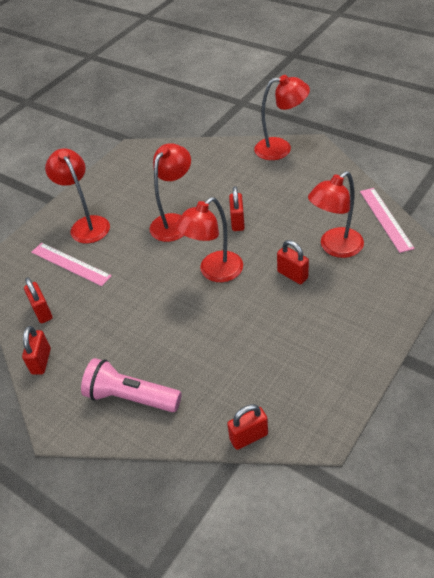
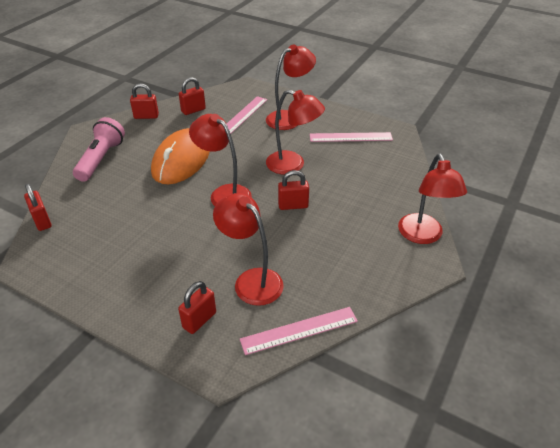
camera: 80 degrees right, 5 degrees down
(135, 180) = (350, 137): none -> pink ruler
(149, 313) = (181, 160): none -> orange mouse
(292, 275) = (214, 246): red padlock -> red padlock (199, 320)

